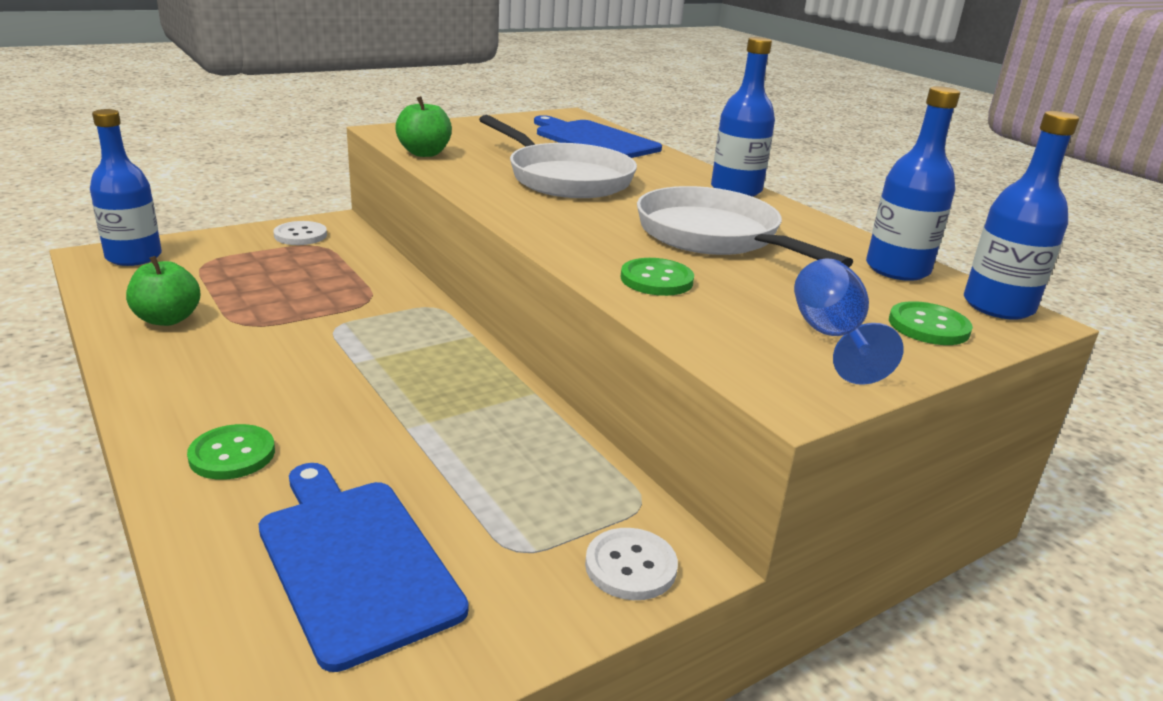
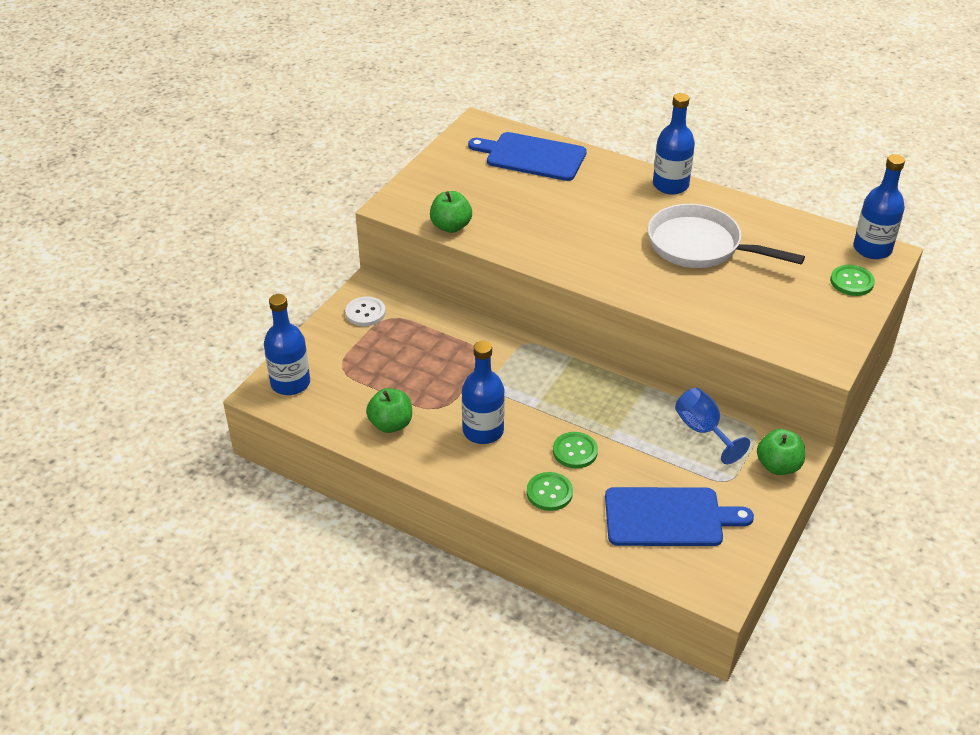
camera: 25 degrees left, 15 degrees up
(355, 561) = (668, 517): blue cutting board -> blue cutting board turned 150 degrees clockwise
(564, 178) = (564, 218): white pan -> none
(630, 566) = (778, 466): white button -> green apple
(656, 280) = (706, 302): green button -> green button (575, 451)
(831, 337) = (816, 311): blue goblet -> blue goblet (703, 430)
(897, 269) = (809, 236): blue bottle -> blue bottle (483, 431)

